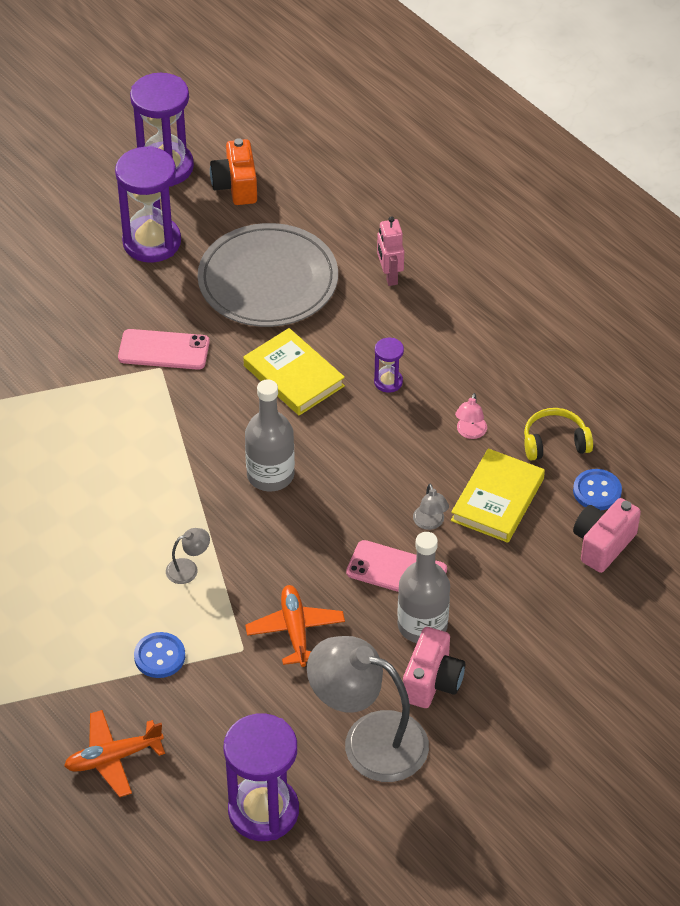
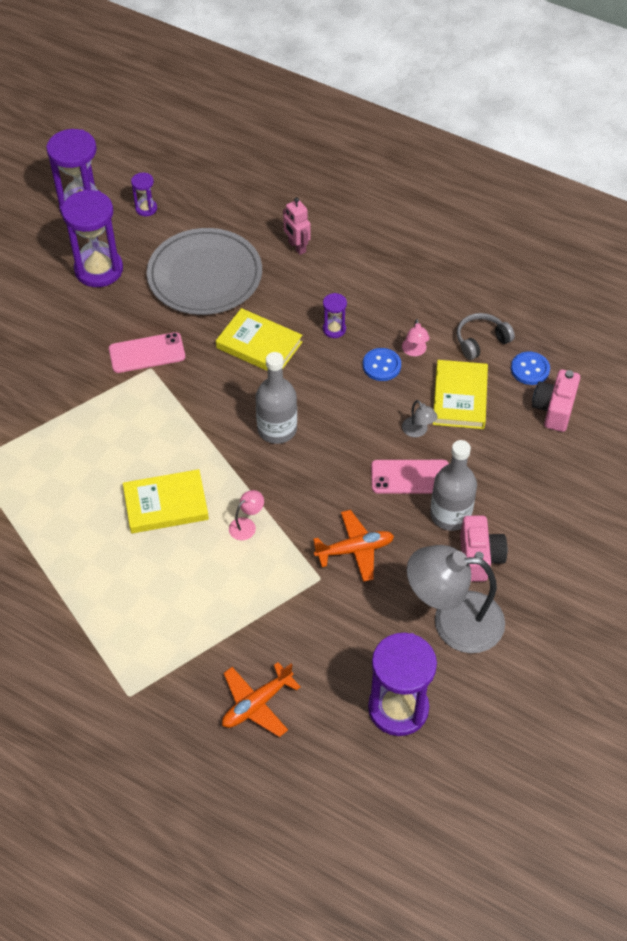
camera: 20 degrees left, 5 degrees up
(110, 520) = (166, 504): none -> yellow book
(159, 656) = (256, 605): blue button -> blue button (381, 365)
(188, 569) = (246, 525): grey lamp -> pink lamp
(236, 186) = (146, 208): orange camera -> purple hourglass
(295, 631) = (354, 550): orange plane -> orange plane turned 105 degrees clockwise
(555, 443) = (481, 341): yellow headphones -> grey headphones

